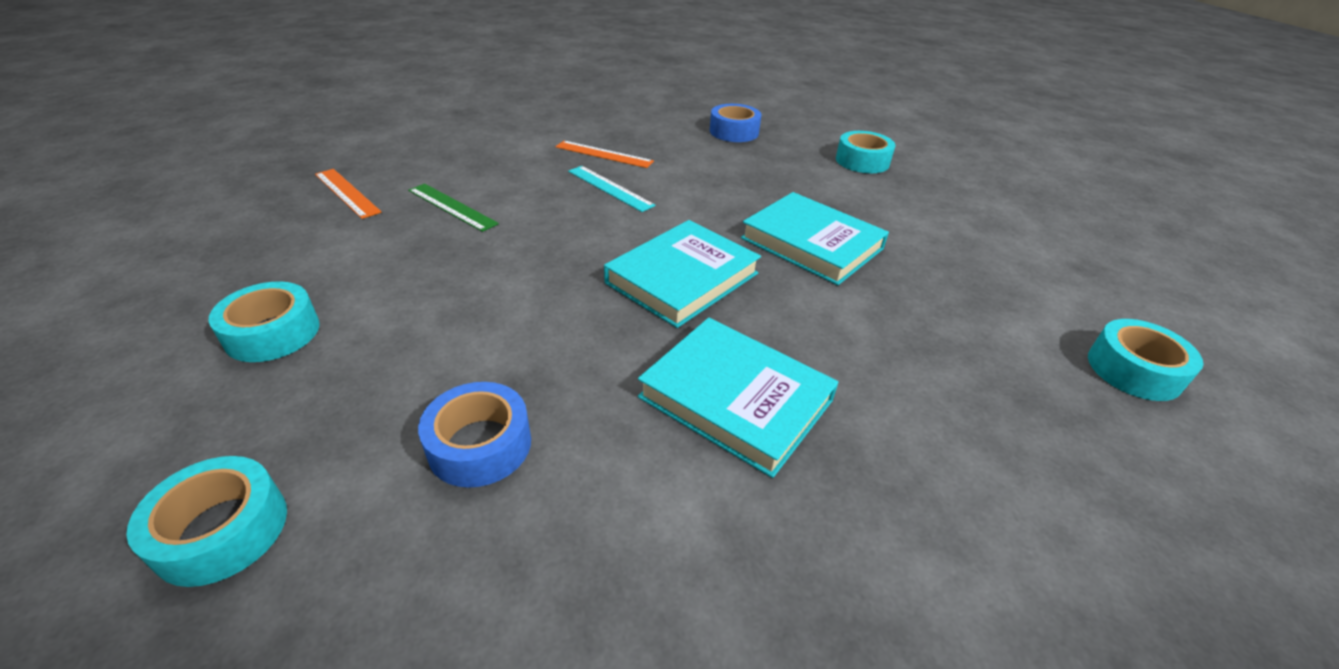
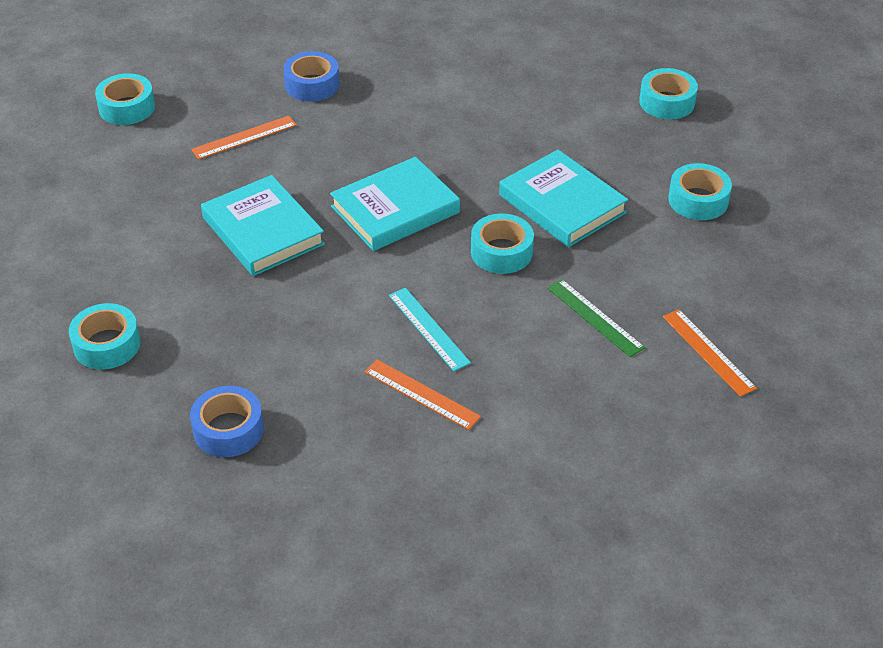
camera: 165 degrees left, 5 degrees up
(480, 445) = (549, 120): blue tape -> blue tape (312, 85)
(548, 249) = (501, 252): none -> turquoise tape
(736, 398) = (396, 124): turquoise book -> turquoise book (562, 204)
(932, 345) = (244, 137): none -> orange ruler

